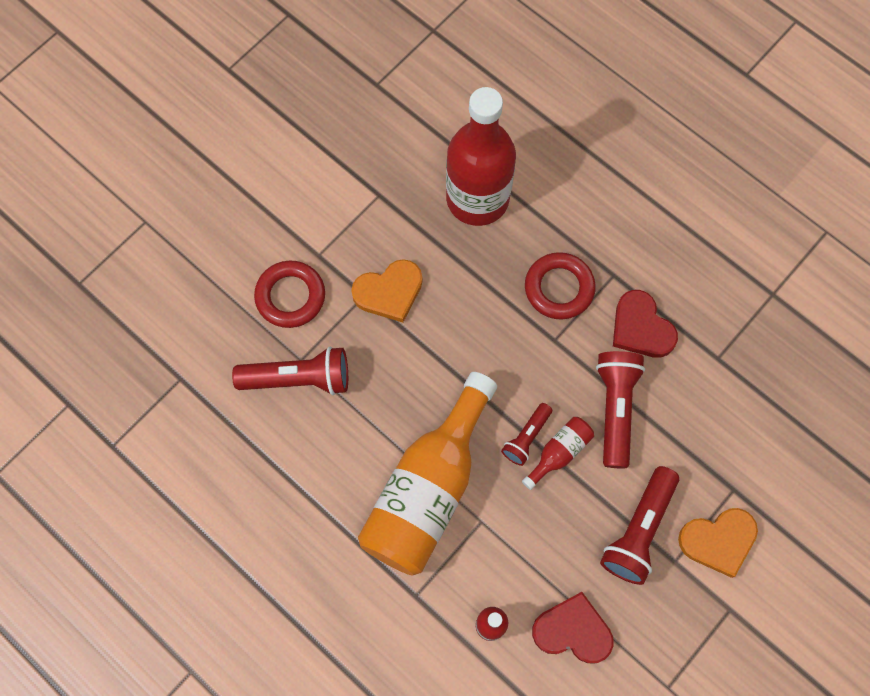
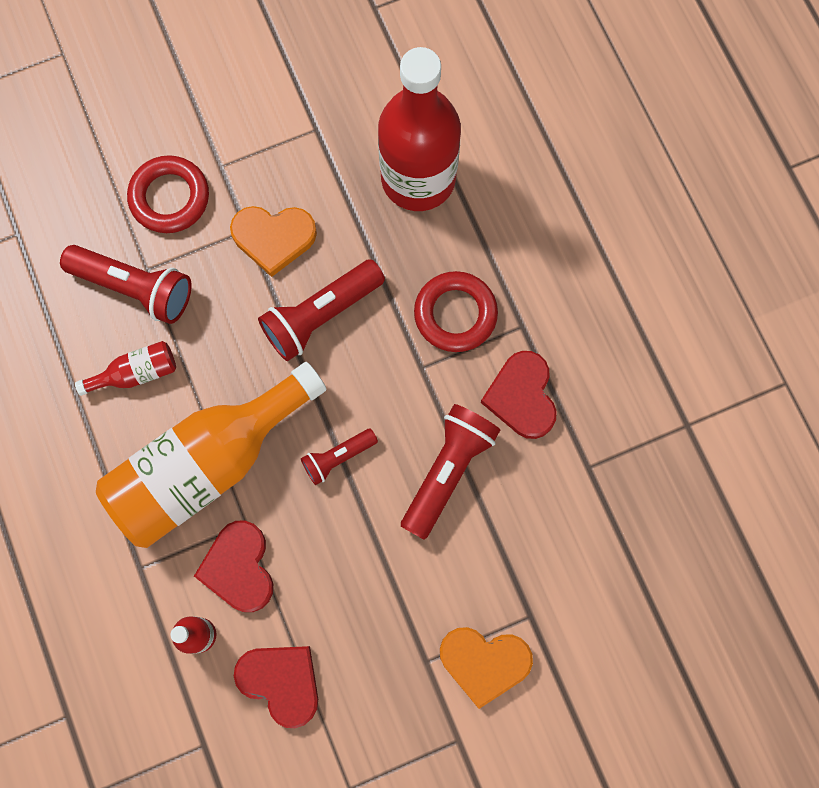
camera: 25 degrees right, 5 degrees up
(494, 558) = (239, 568): none -> red heart
(559, 453) = (363, 490): red bottle -> red bottle (136, 373)
(638, 531) = (404, 611): red flashlight -> red flashlight (321, 316)

